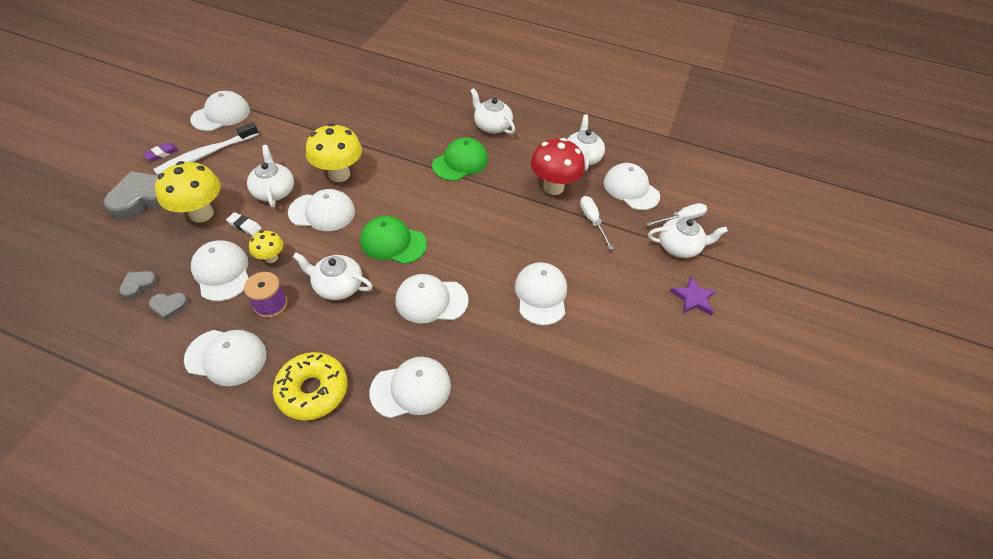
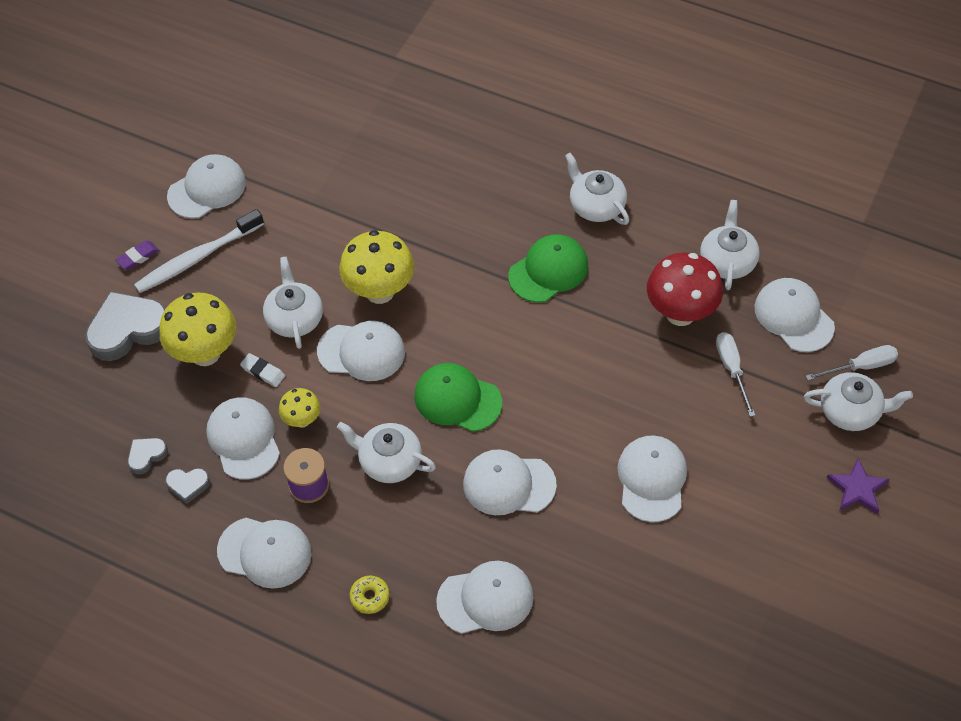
camera: 10 degrees right, 5 degrees up
(313, 390) = (370, 597): yellow donut -> yellow donut, size x0.48

